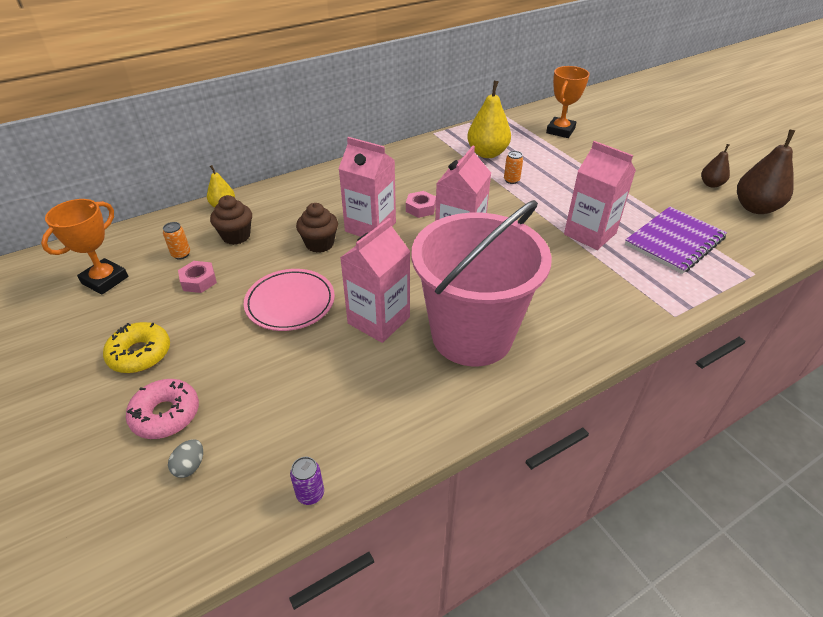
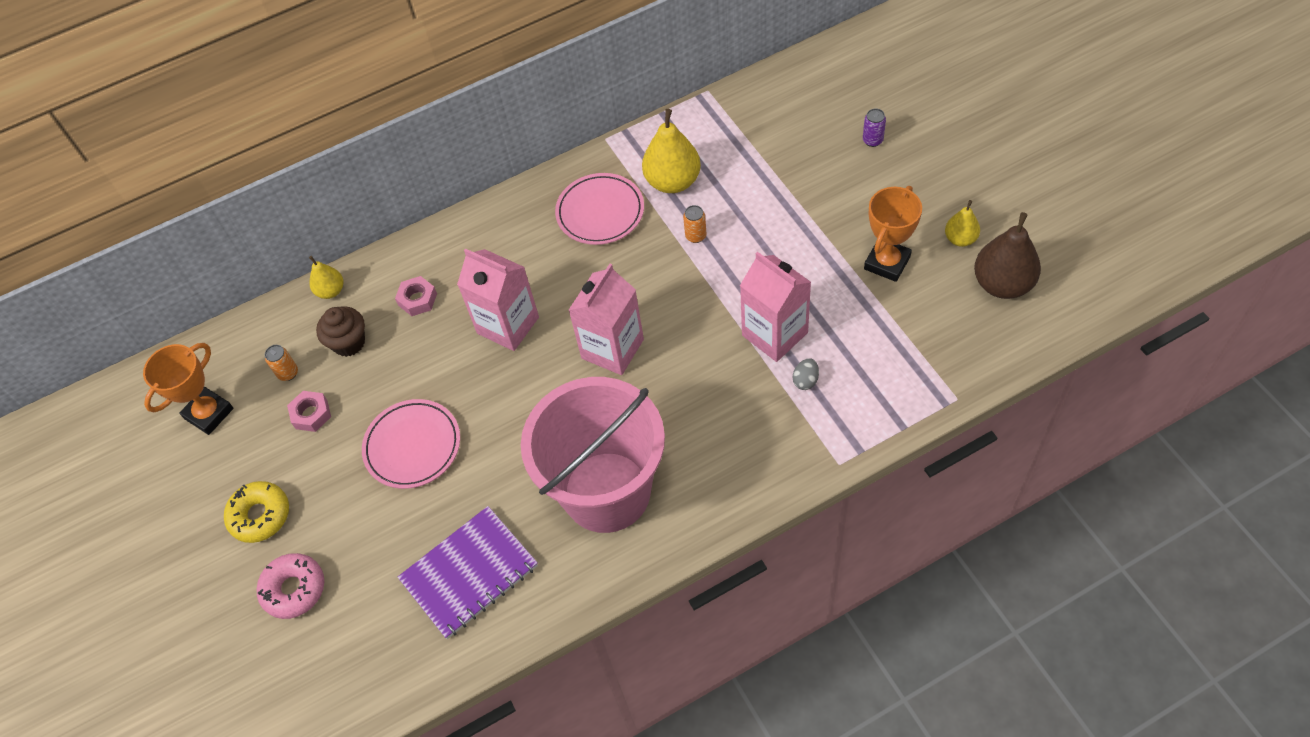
camera: 10 degrees right, 15 degrees up
(190, 466) = (322, 645): grey egg -> grey egg (805, 380)
(310, 494) = (432, 675): purple can -> purple can (872, 140)
(319, 244) = (446, 354): brown cupcake -> none
(379, 320) = (508, 471): pink carton -> none
(420, 208) = (572, 291): pink nut -> pink nut (417, 299)
(436, 167) = (600, 212): none -> pink plate
(560, 131) = (783, 129): orange trophy -> orange trophy (887, 263)
(674, 241) = (876, 346): purple notebook -> purple notebook (469, 573)
(711, 184) = (960, 239): brown pear -> yellow pear

